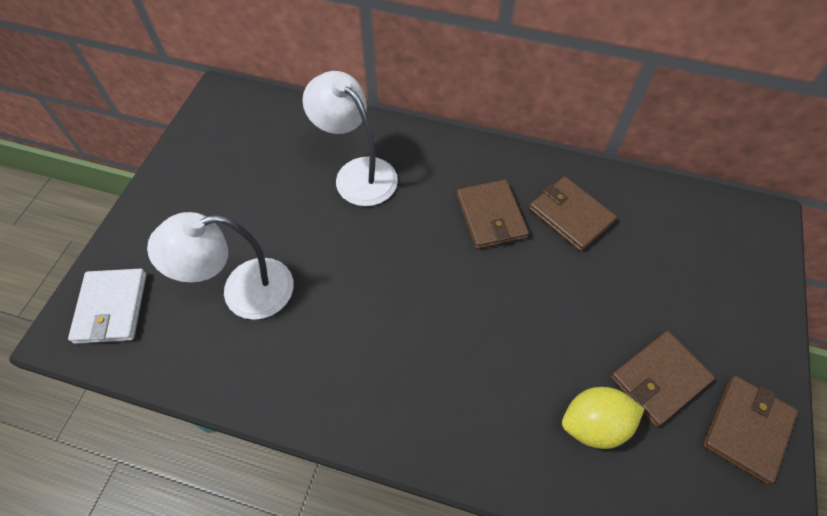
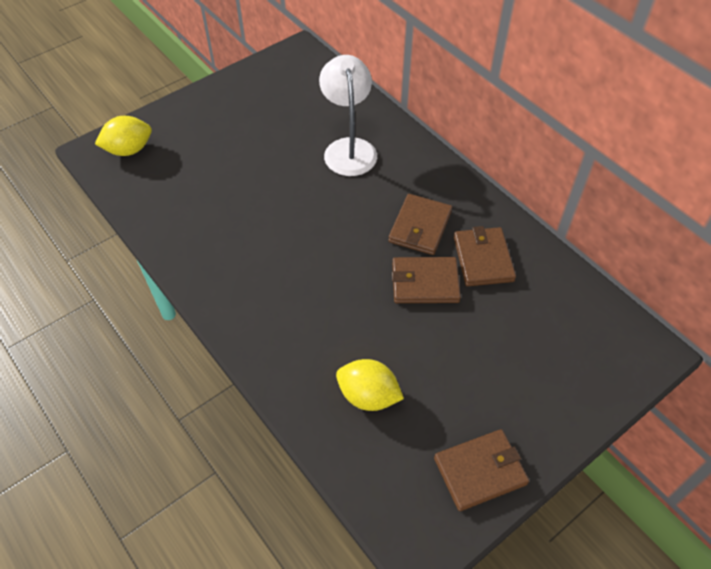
camera: 35 degrees right, 5 degrees down
(111, 308) = (129, 150): white wallet -> yellow lemon
(243, 292) = (211, 183): white lamp -> none
(659, 379) = (444, 400): brown wallet -> brown wallet (425, 282)

